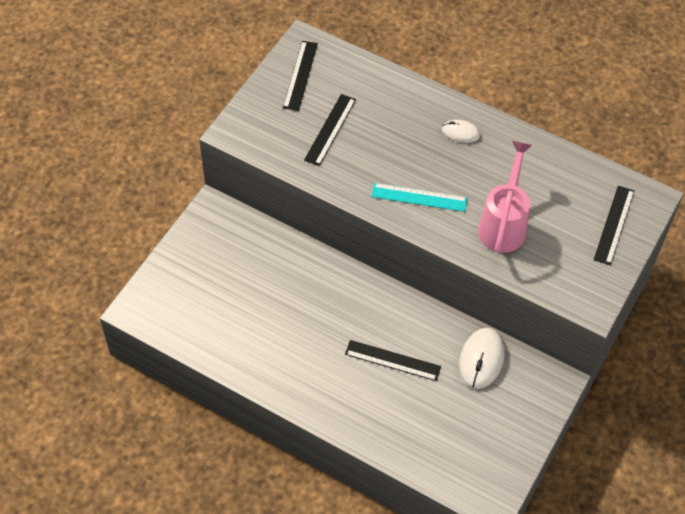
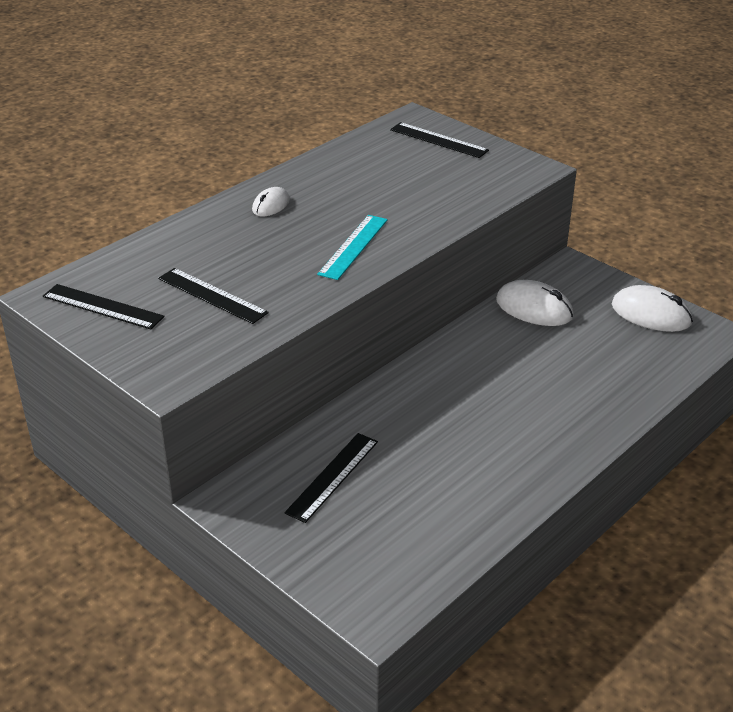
camera: 75 degrees left, 20 degrees down
(392, 360) = (522, 372): black ruler -> black ruler (332, 476)
(503, 449) = (651, 314): none -> white mouse
(504, 224) = (414, 199): pink watering can -> none

